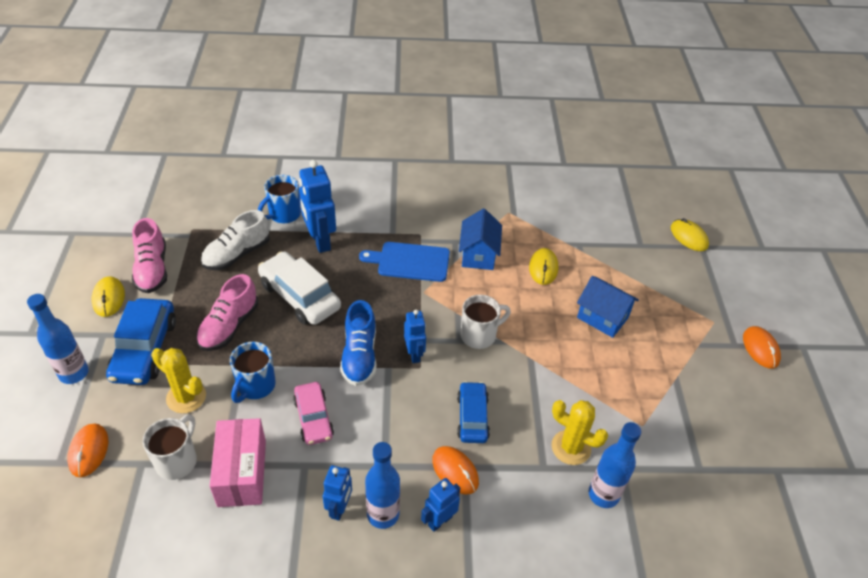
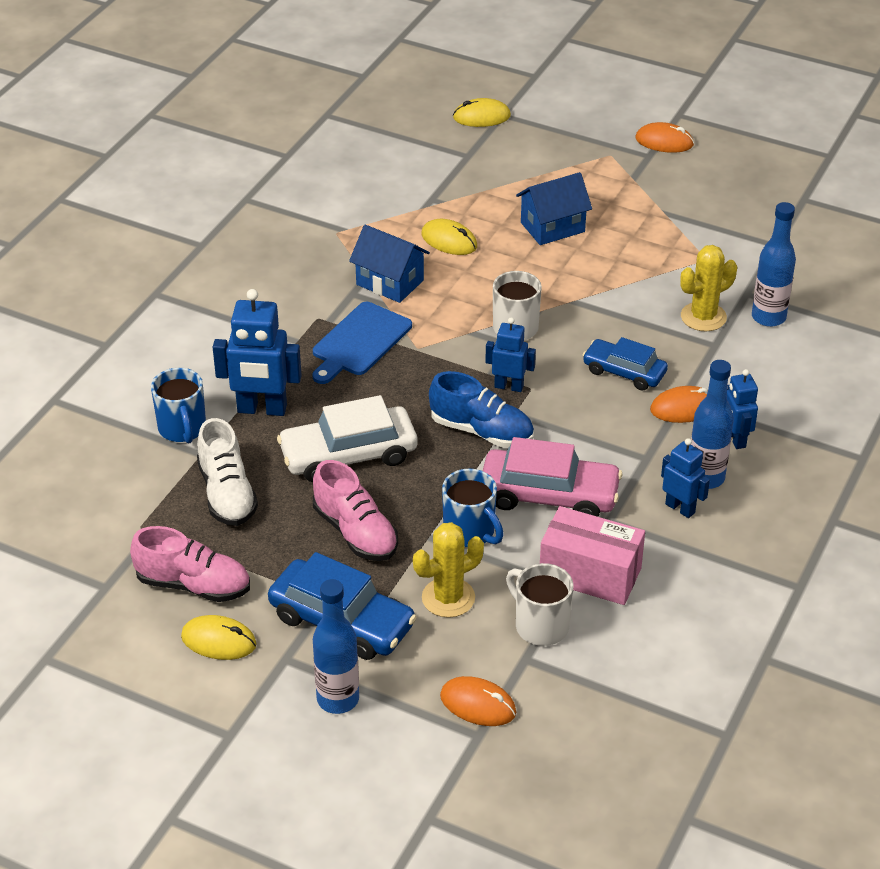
camera: 60 degrees left, 5 degrees down
(313, 418) = (549, 495): pink car -> pink car, size x1.56

